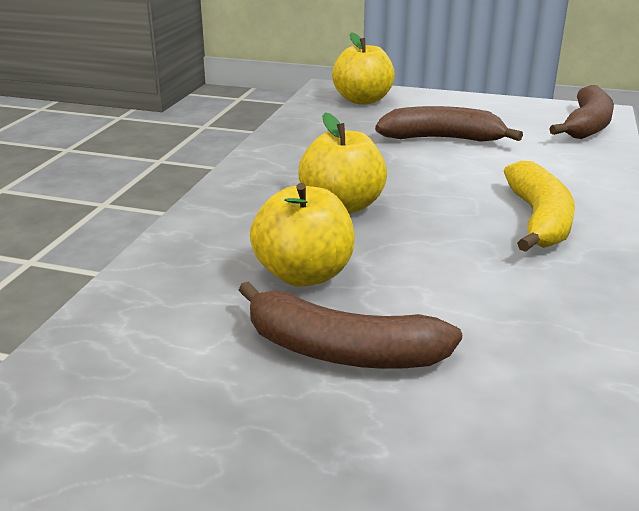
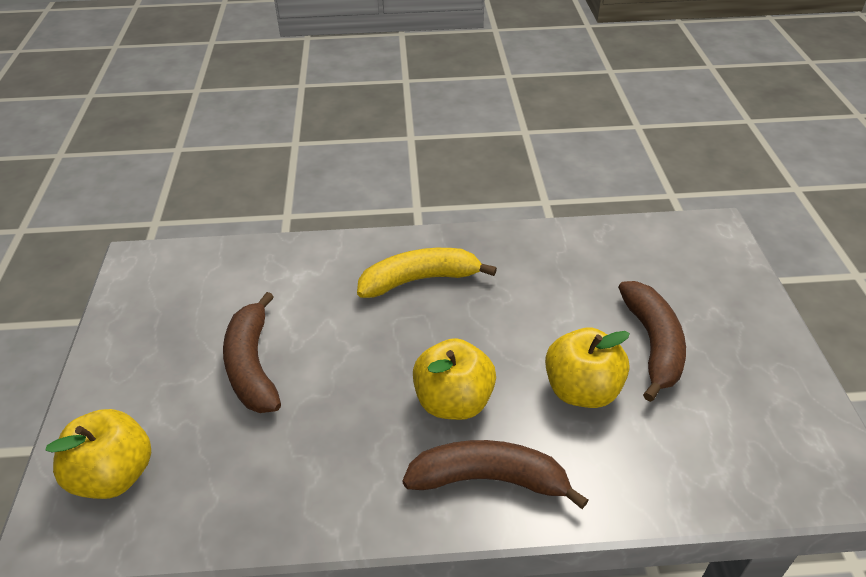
camera: 110 degrees left, 15 degrees up
(586, 125) = (186, 267): brown banana -> brown banana (489, 479)

